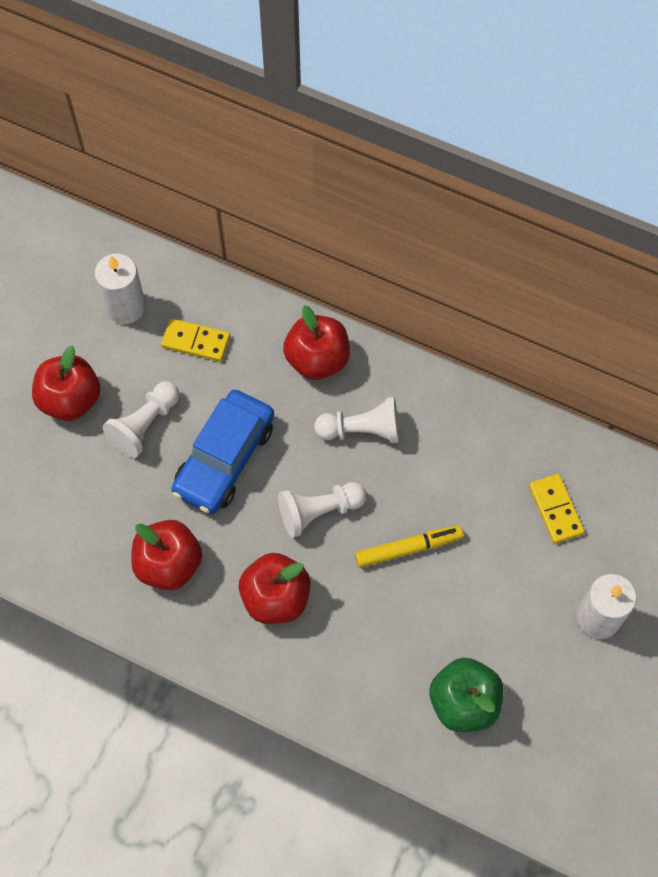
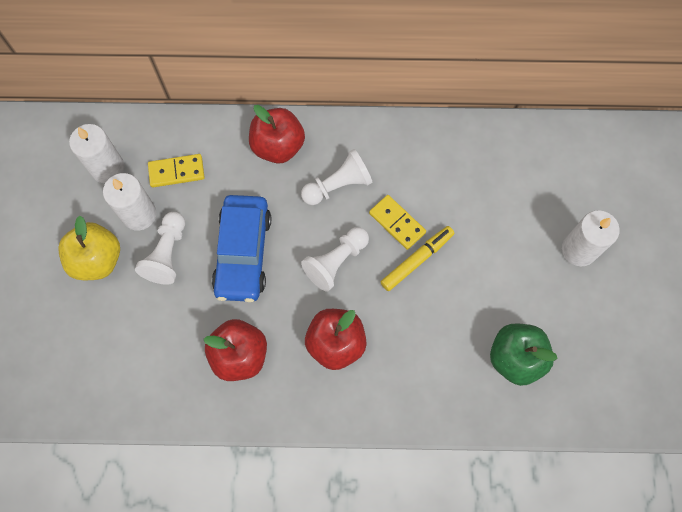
camera: 25 degrees left, 5 degrees up
(70, 400) = (97, 260): red apple -> yellow apple
(135, 370) = (139, 214): none -> white candle
(555, 509) = (508, 183): yellow domino -> yellow domino (397, 223)

